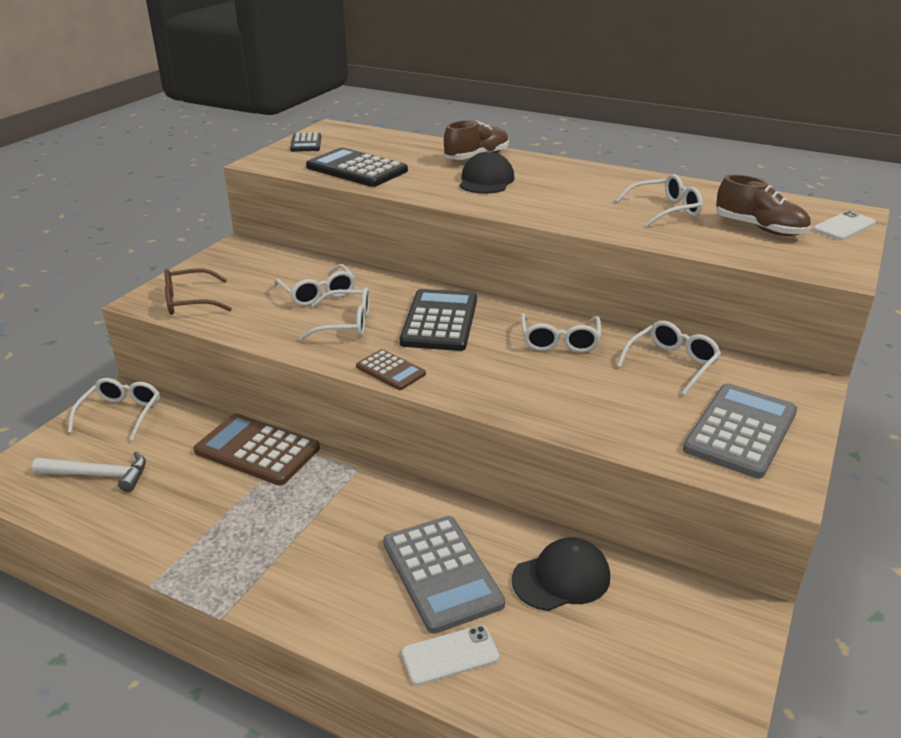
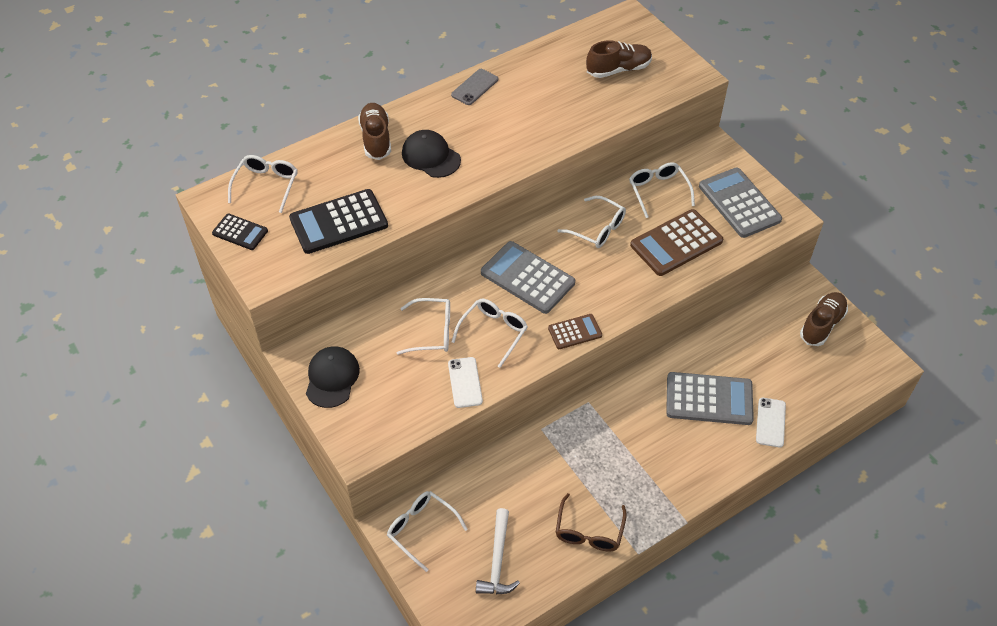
camera: 60 degrees left, 20 degrees up
(99, 475) = (497, 560): white hammer -> white hammer turned 150 degrees clockwise
(189, 301) = (383, 420): brown glasses -> brown glasses (589, 531)
(257, 450) = (529, 452): brown calculator -> brown calculator (676, 243)
(440, 321) = (527, 278): black calculator -> grey calculator
(561, 578) = (743, 346): black cap -> black cap (332, 378)
(607, 175) = (475, 87): none -> grey phone
(665, 210) = (559, 94): white glasses -> white glasses (266, 185)
(690, 658) = (822, 325): none -> brown shoe
(844, 226) = (642, 33): white phone -> white phone (465, 382)

